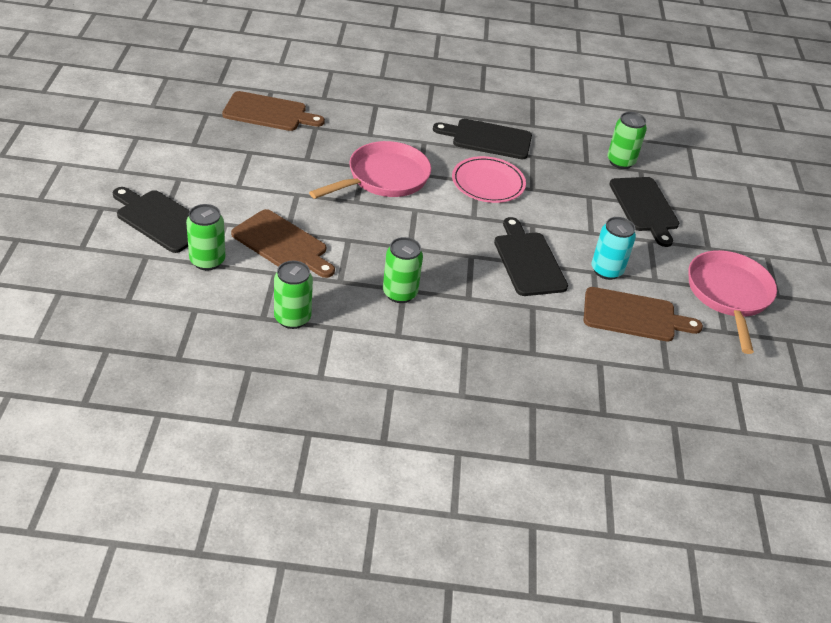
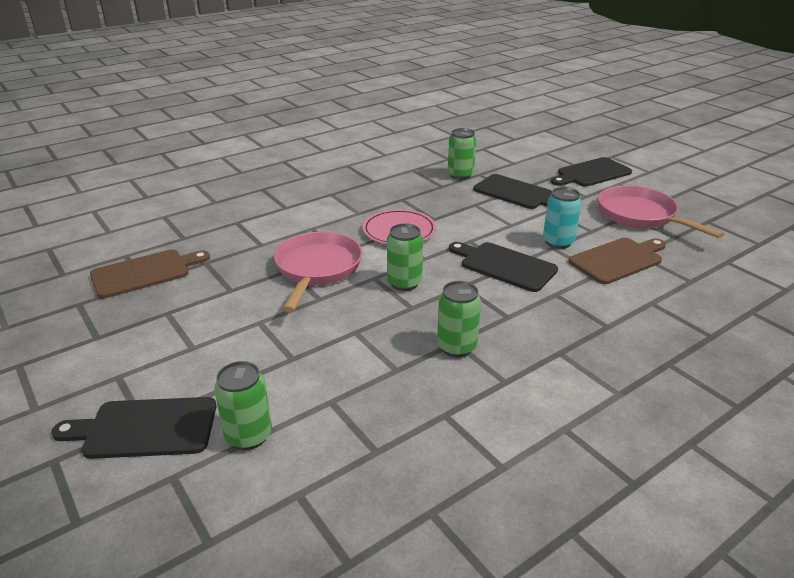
camera: 35 degrees left, 10 degrees down
(282, 244) = (303, 372): brown cutting board -> none
(292, 318) = (403, 431): green can -> green can (404, 283)
(488, 139) = (356, 203): black cutting board -> black cutting board (591, 173)

